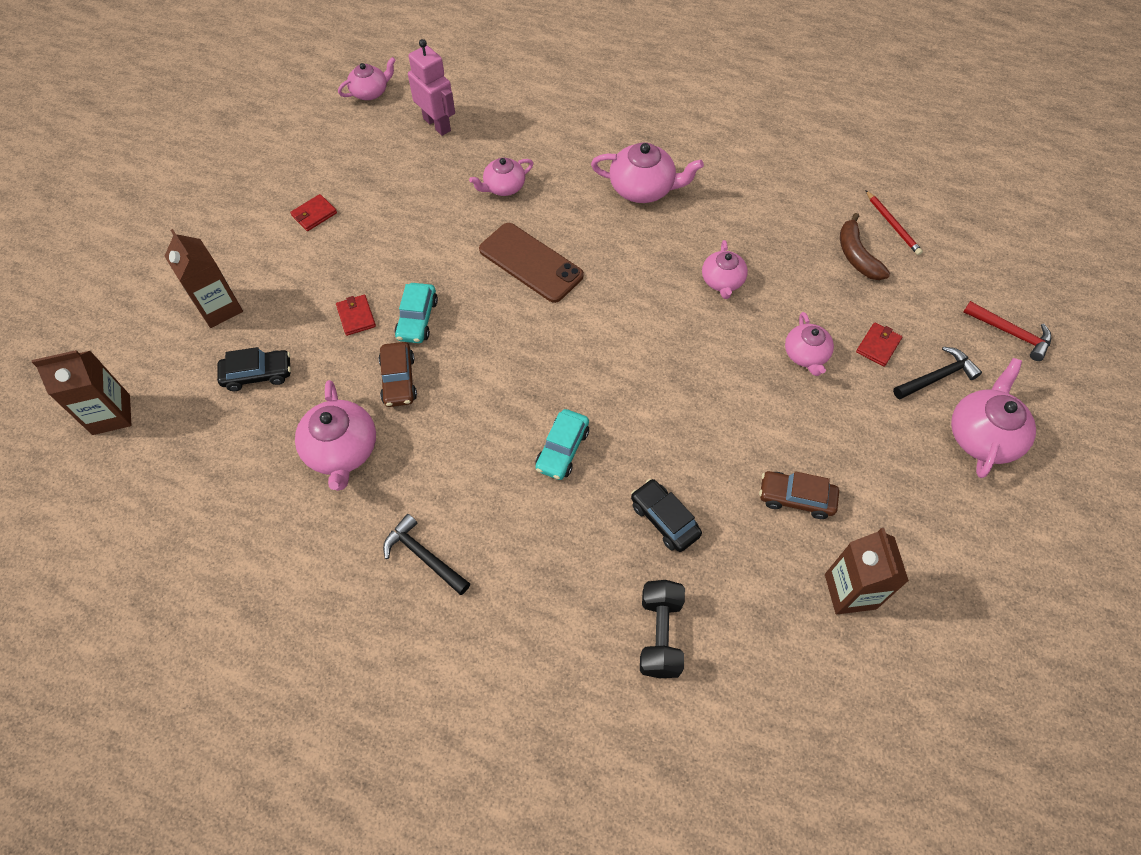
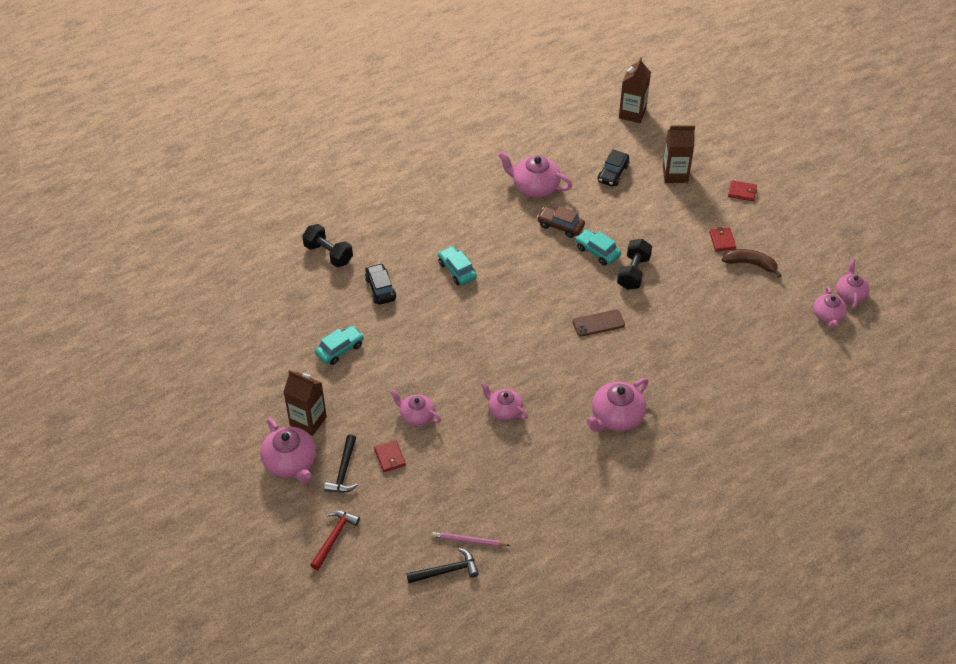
camera: 125 degrees right, 10 degrees down
(356, 316) = (621, 227): red wallet -> red wallet (742, 192)
(423, 556) = (447, 191): black hammer -> black hammer (446, 571)
(426, 269) = (633, 272): none -> black dumbbell
(437, 124) = (765, 337): pink robot -> none
(503, 187) = (676, 343): pink teapot -> pink teapot (850, 294)
(531, 262) = (598, 323): brown phone -> brown phone, size x0.63
(664, 519) = (380, 289): black car -> black car turned 105 degrees counterclockwise
(796, 498) = (340, 349): brown car -> turquoise car
(850, 591) = (275, 338): brown carton -> brown carton (308, 421)
(856, 256) = (462, 498): brown banana -> brown banana (750, 264)
(892, 224) = (469, 541): red pencil -> pink pencil
(1010, 333) = (334, 537): red hammer -> red hammer turned 135 degrees clockwise

